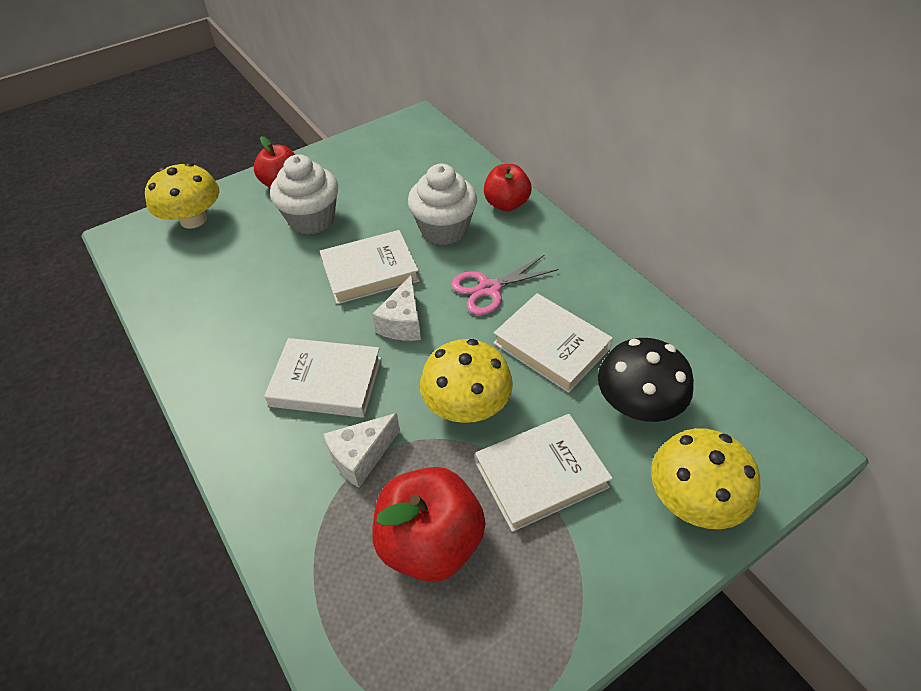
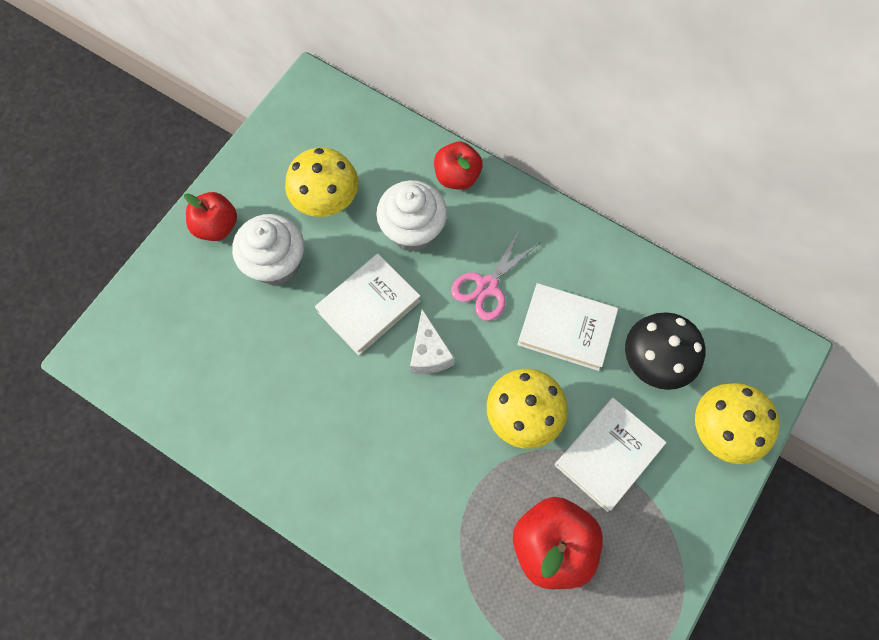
camera: 25 degrees left, 20 degrees up
(193, 219) = (152, 307): yellow mushroom -> yellow mushroom (326, 198)
(326, 382) = (395, 440): white book -> none
(361, 456) = (463, 497): white cheese -> none

